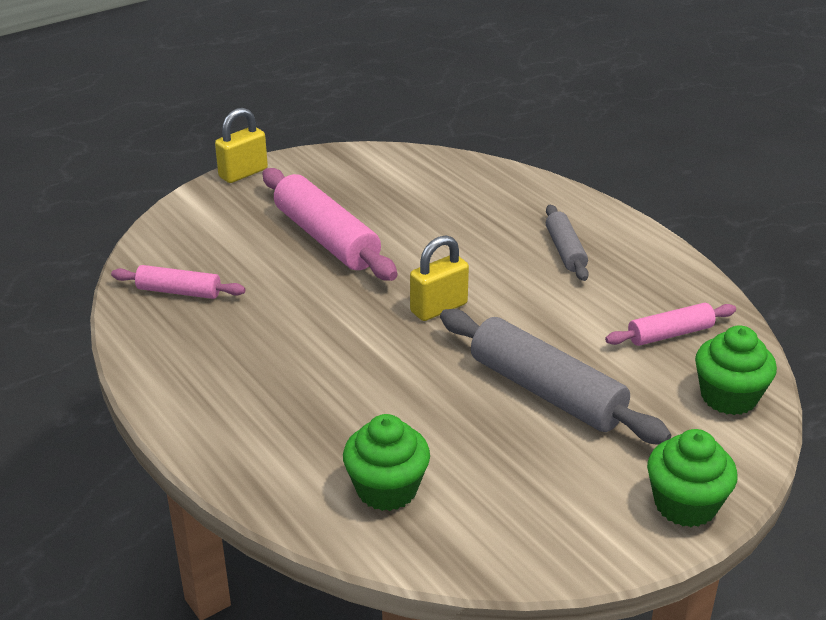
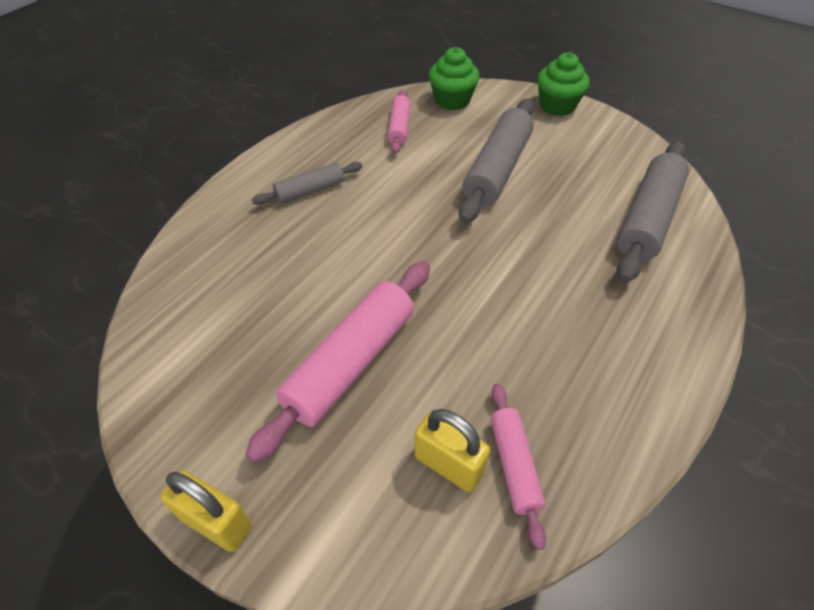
camera: 110 degrees left, 15 degrees up
(387, 489) = (647, 219): green cupcake -> grey rolling pin
(438, 308) = (430, 245): yellow padlock -> yellow padlock (448, 465)
(670, 334) = (399, 127): pink rolling pin -> pink rolling pin turned 45 degrees clockwise

